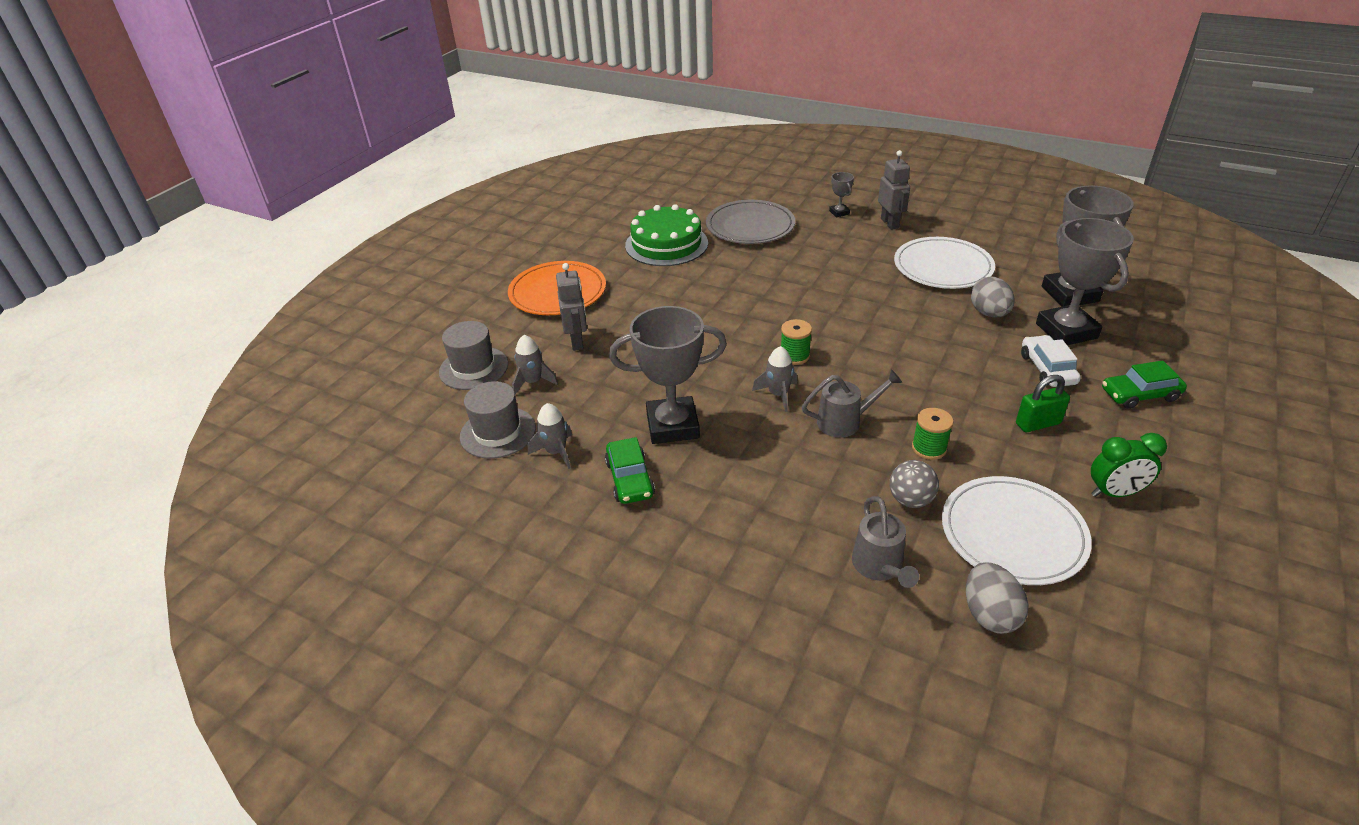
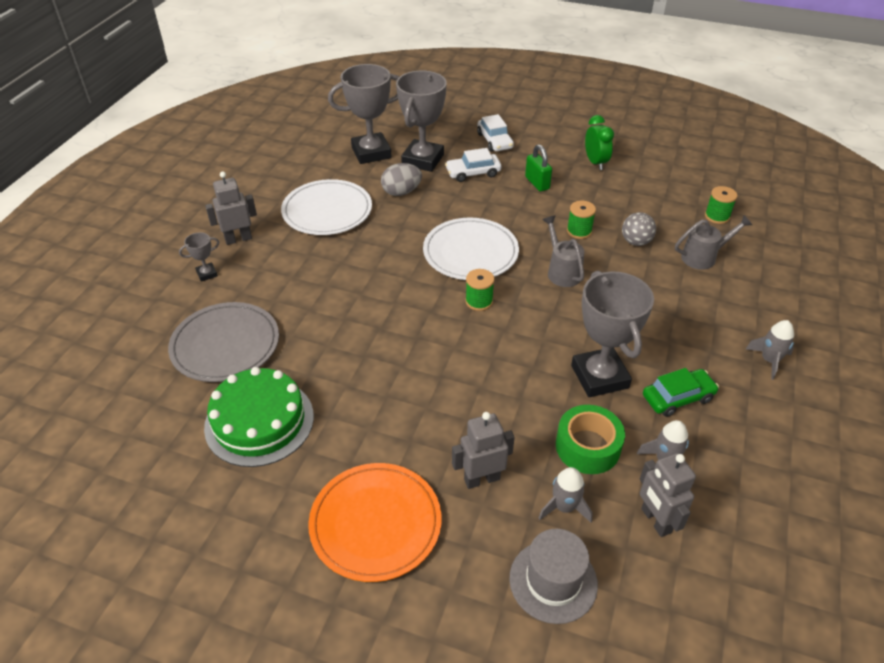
camera: 100 degrees left, 5 degrees up
(498, 432) = (655, 520): grey hat -> grey robot
(589, 404) = (587, 447): none -> green tape
(778, 394) = (537, 310): grey rocket -> grey rocket (769, 360)
(989, 614) = (717, 216): grey egg -> green spool
(1013, 534) = (648, 202): white plate -> white plate (470, 252)
(1066, 331) = (423, 160): grey trophy -> grey trophy turned 45 degrees counterclockwise
(1139, 394) = (494, 141): green car -> white car

